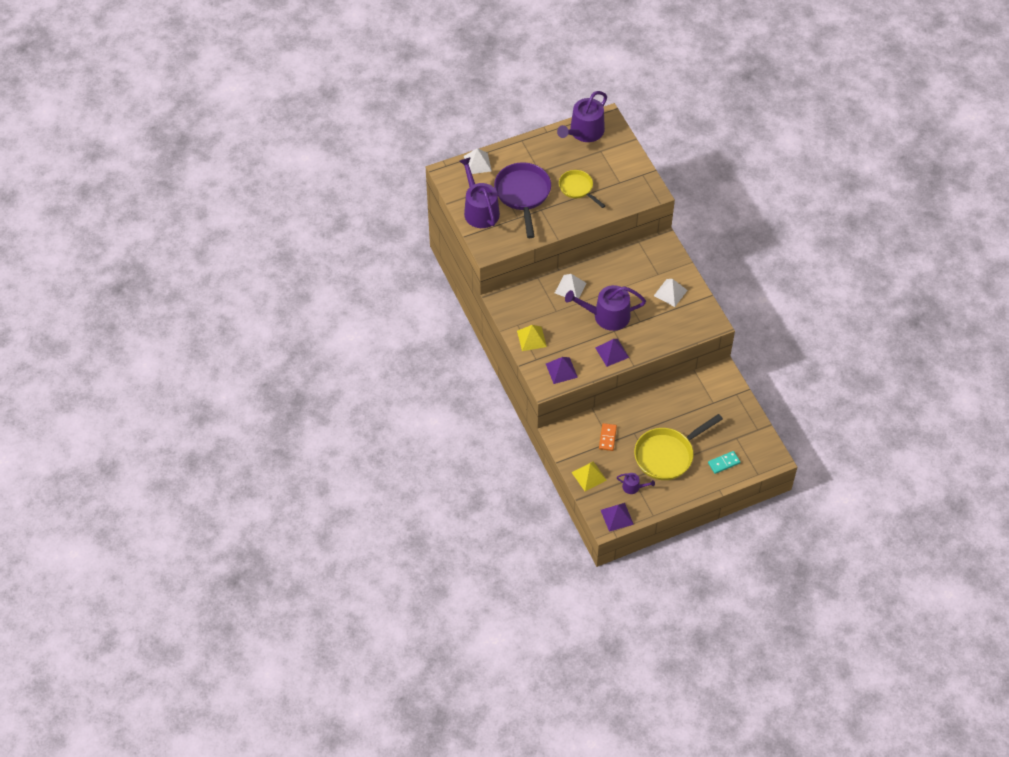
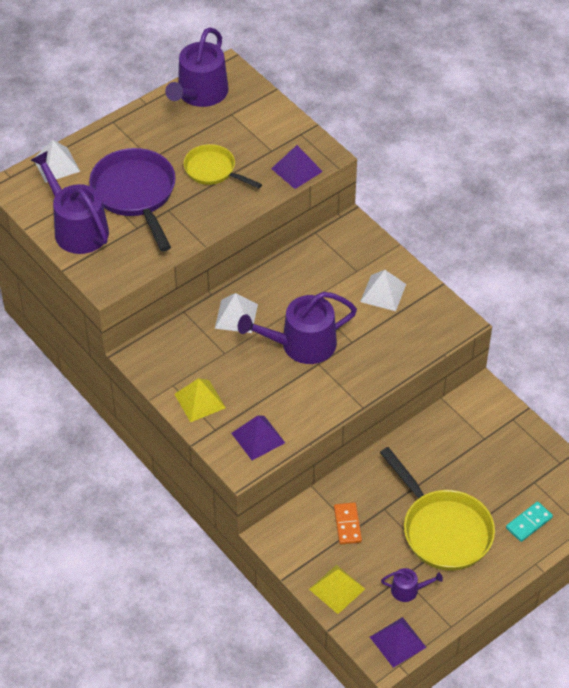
camera: 15 degrees left, 5 degrees down
(612, 352) = (325, 395): purple pyramid -> purple pyramid (296, 170)
(667, 455) = (443, 530): yellow pan -> yellow pan turned 75 degrees counterclockwise

